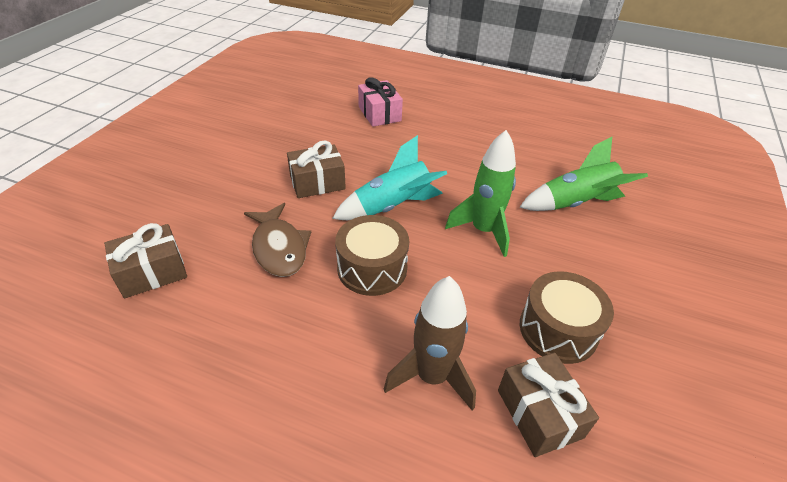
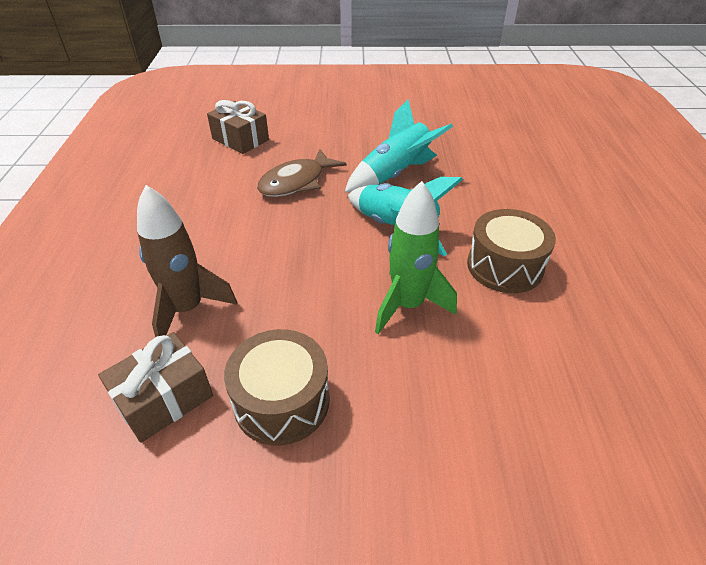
camera: 70 degrees right, 0 degrees up
(317, 182) = (395, 174): brown gift -> turquoise rocket
(372, 268) = (301, 239): brown drum -> brown drum (504, 266)
(379, 114) = (550, 177): pink gift -> none
(575, 203) = (537, 393): green rocket -> none

